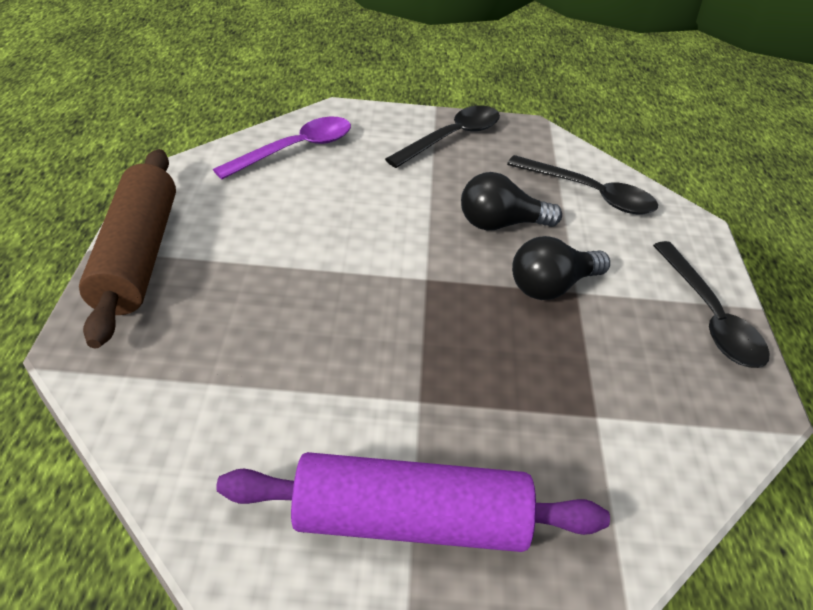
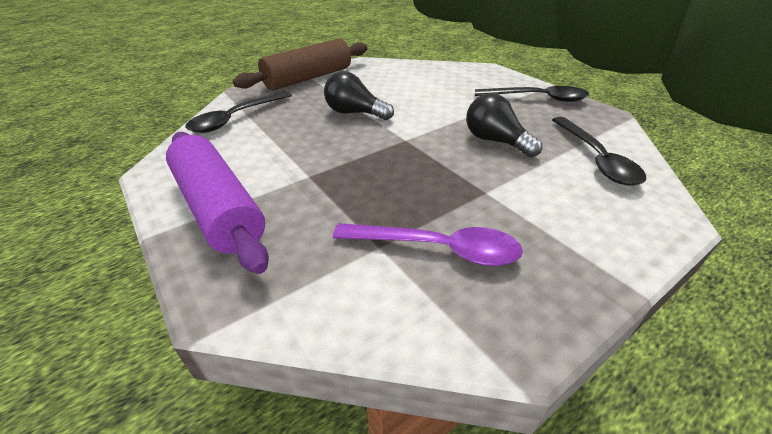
camera: 55 degrees right, 5 degrees down
(295, 149) = (436, 73): purple spoon -> purple spoon (437, 249)
(551, 286) = (473, 180): black light bulb -> black light bulb (355, 113)
(709, 316) = (575, 266): black spoon -> black spoon (236, 118)

